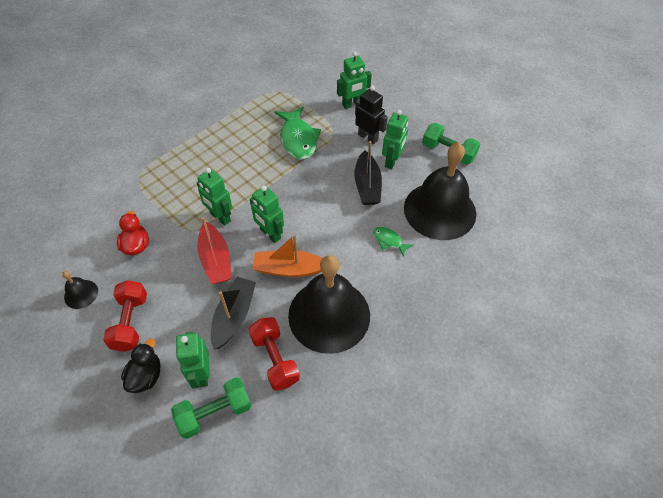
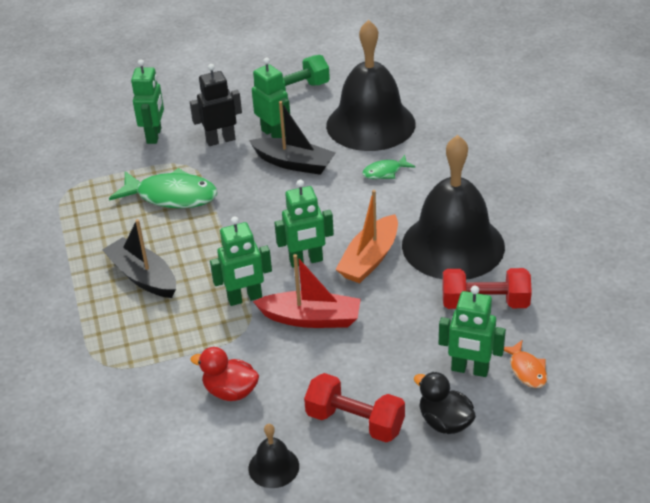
camera: 60 degrees left, 15 degrees down
(215, 412) = (526, 370): green dumbbell -> orange fish
(234, 316) = (406, 322): black boat -> black boat (143, 277)

